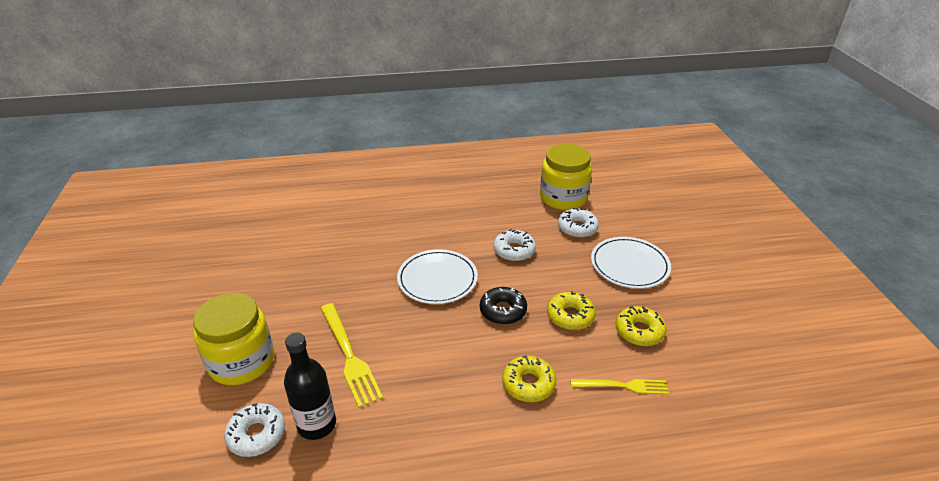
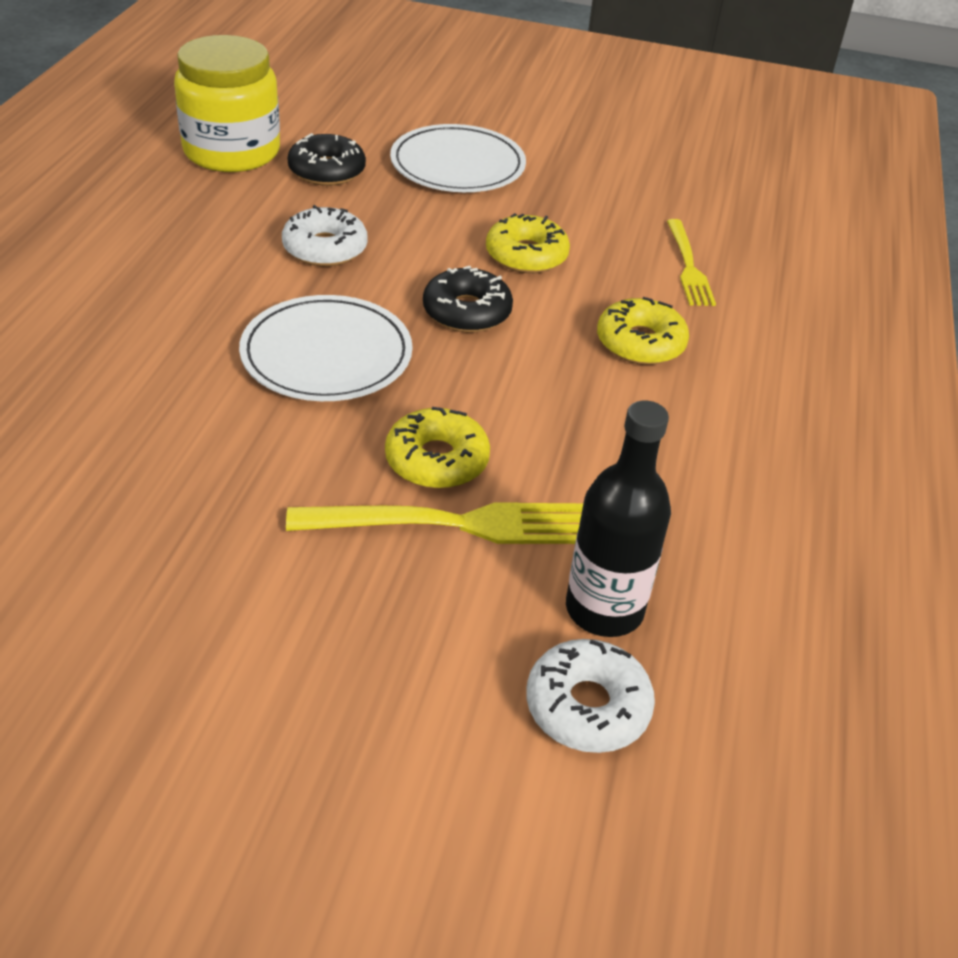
camera: 70 degrees left, 5 degrees up
(242, 361) = (361, 699): yellow jar -> none
(577, 228) = (327, 171): white donut -> black donut
(623, 386) = (688, 266): yellow fork -> yellow fork turned 150 degrees clockwise
(639, 331) = (597, 213): yellow donut -> yellow donut (437, 460)

